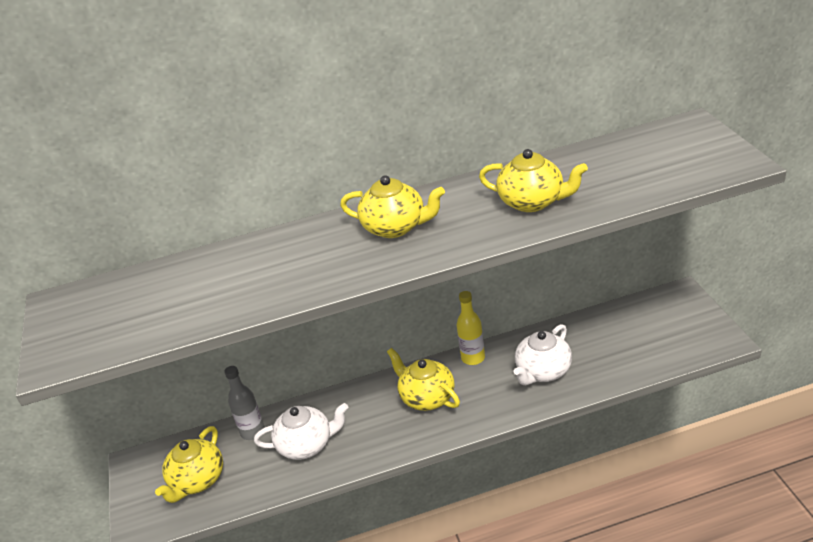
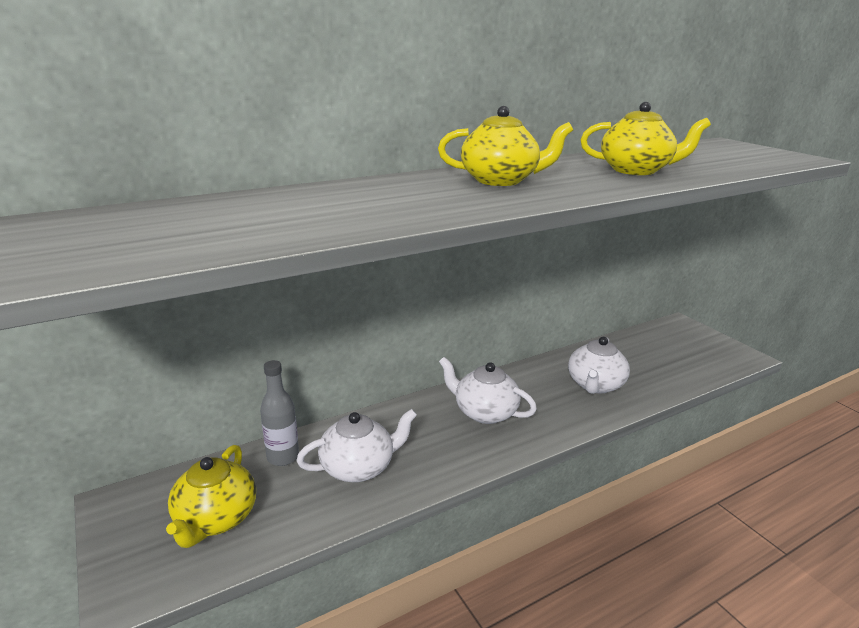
camera: 20 degrees left, 10 degrees down
(426, 397) = (484, 412): yellow teapot -> white teapot
(473, 358) = (516, 376): yellow bottle -> none

